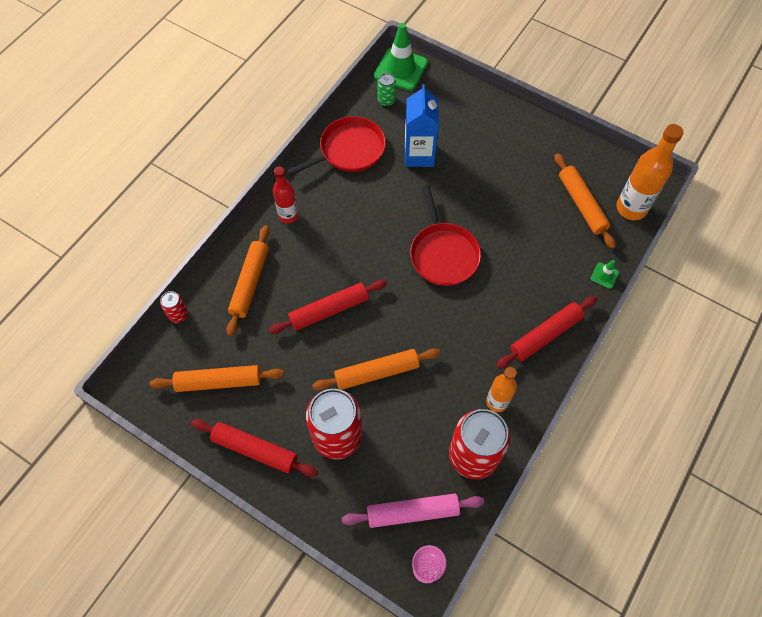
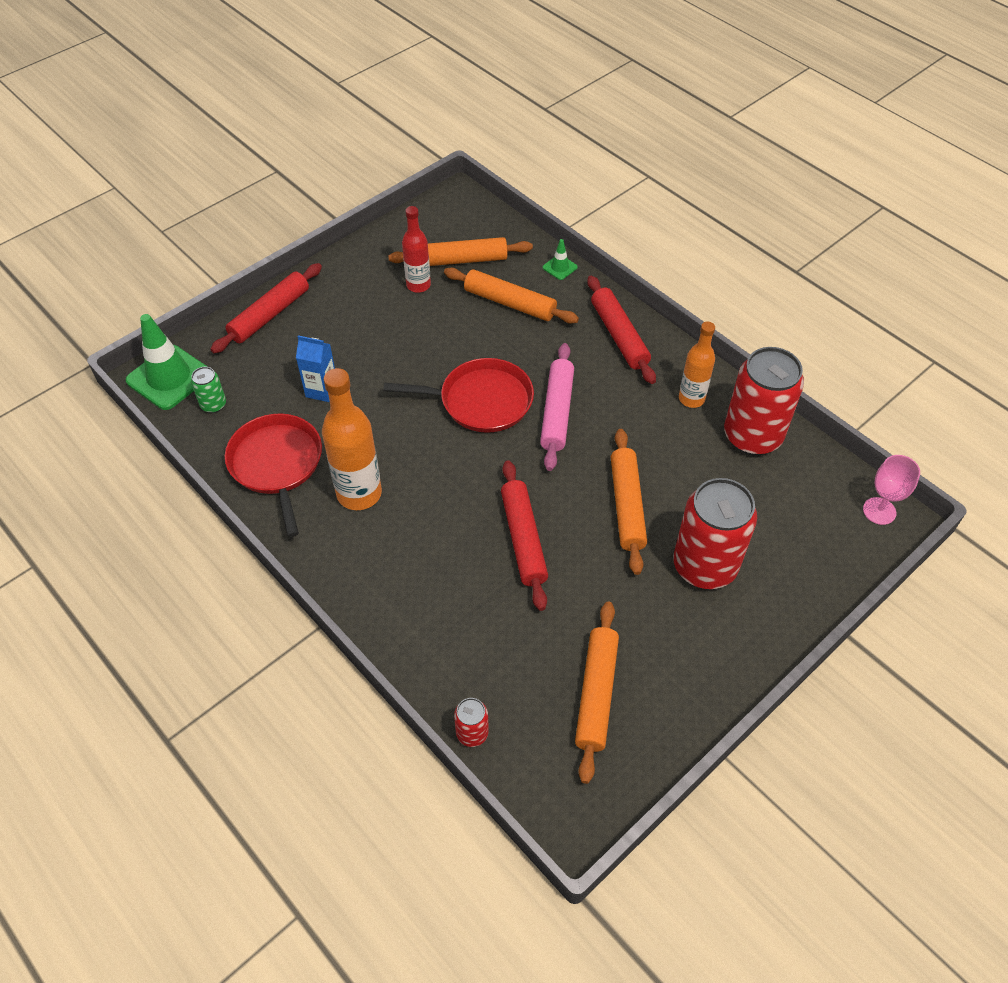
camera: 75 degrees left, 10 degrees down
(250, 283) = (450, 627): orange rolling pin -> orange rolling pin (510, 303)
(255, 449) = (706, 664): red rolling pin -> red rolling pin (269, 314)
(288, 216) = (355, 558): red bottle -> red bottle (418, 285)
(412, 512) = (812, 509): pink rolling pin -> pink rolling pin (557, 412)
(419, 155) = (321, 390): blue carton -> blue carton, size x0.63
(631, 208) = (482, 222): orange bottle -> orange bottle (359, 493)

